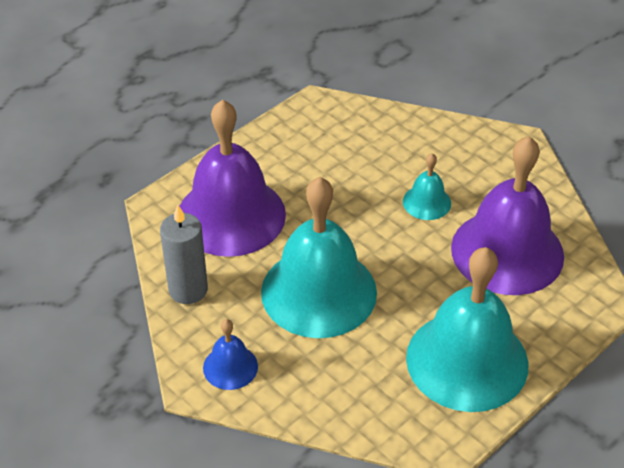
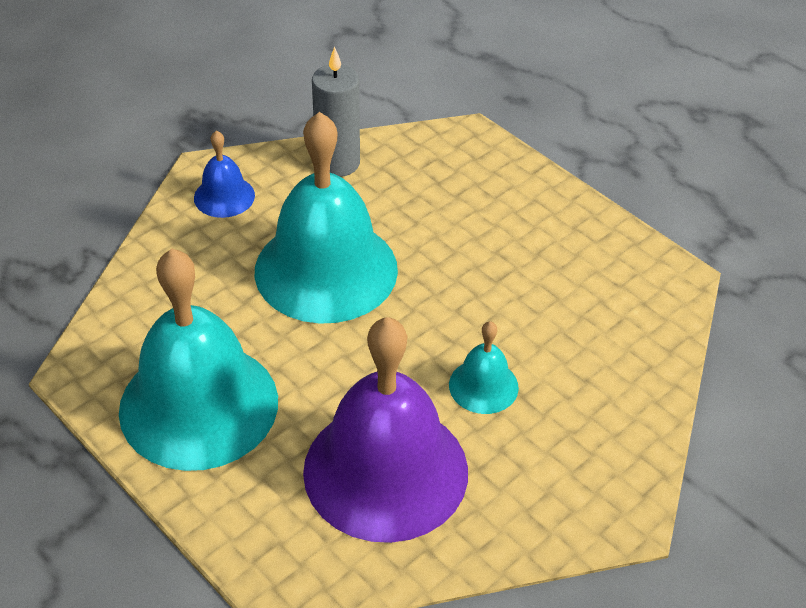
camera: 90 degrees right, 0 degrees up
(231, 215) = (454, 195): purple bell -> none

